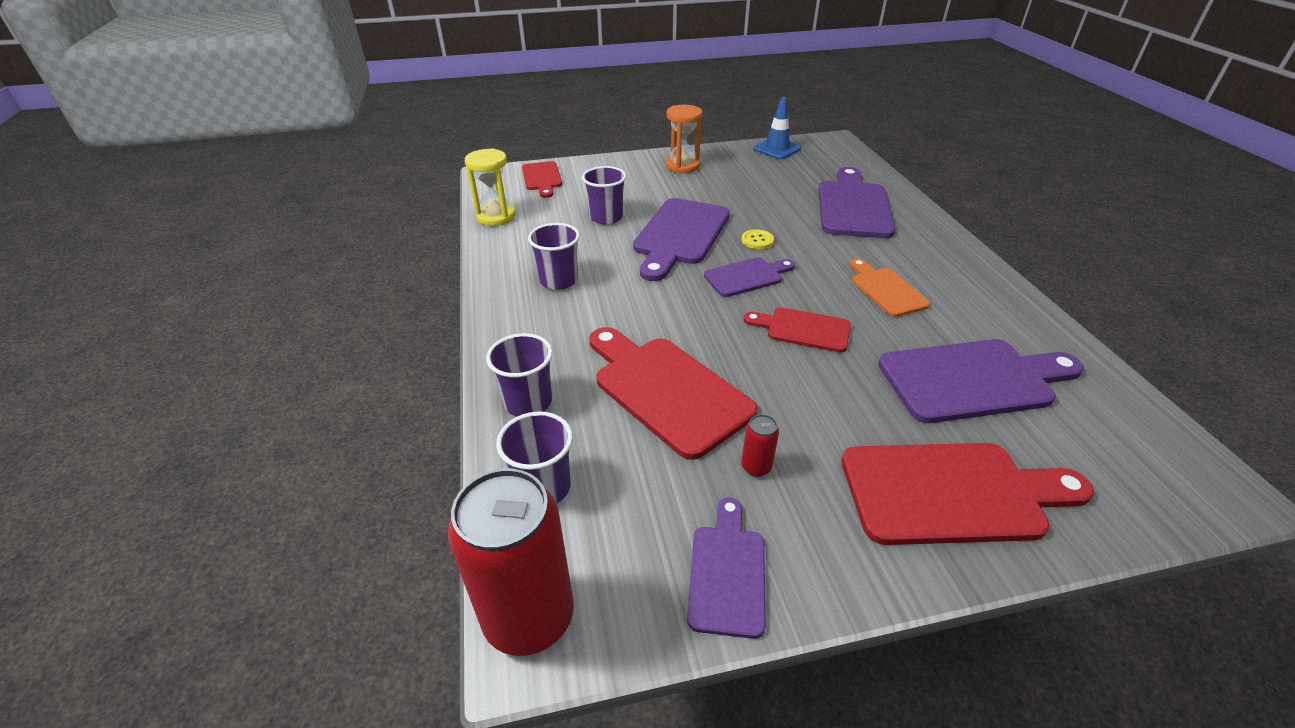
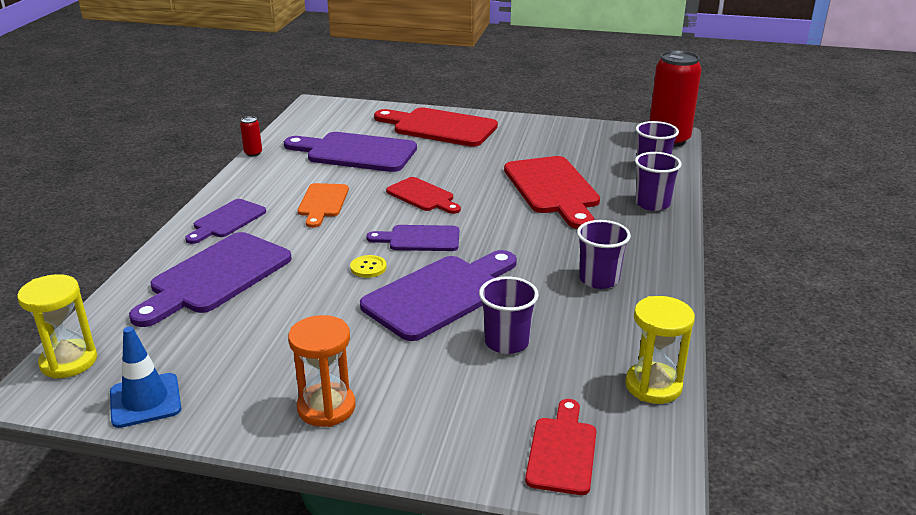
camera: 155 degrees left, 10 degrees down
(727, 572) = (571, 131): purple cutting board -> purple cutting board (227, 221)
(756, 467) = (527, 152): red can -> red can (253, 153)
(845, 152) = (69, 361): none -> yellow hourglass

